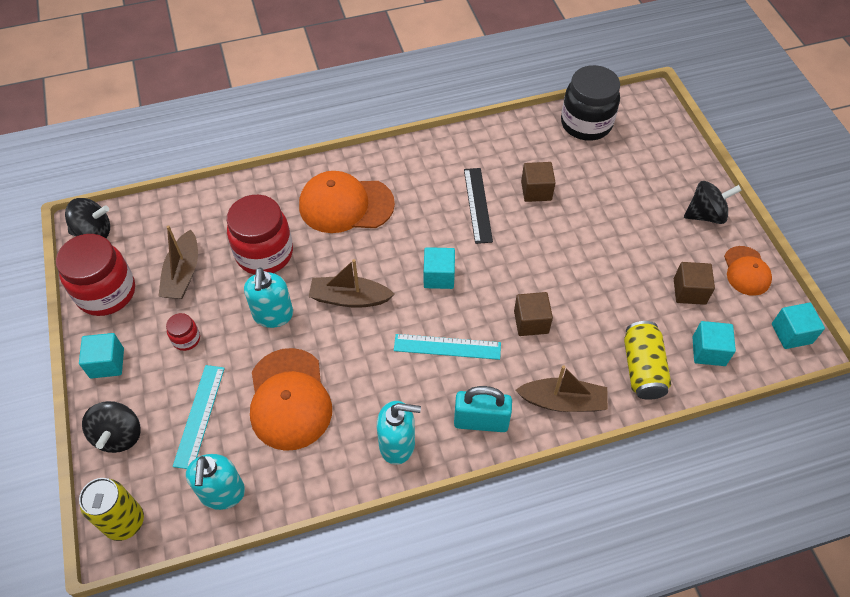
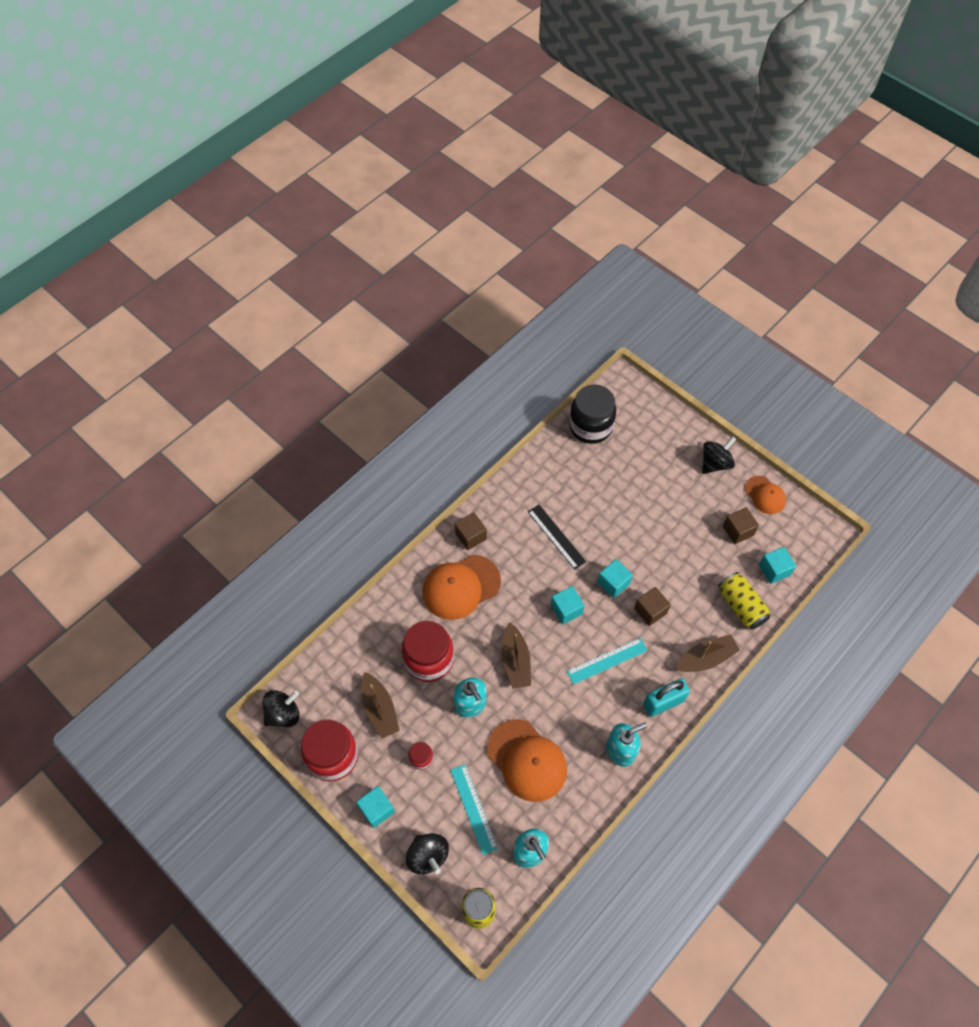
camera: 30 degrees left, 5 degrees up
(349, 298) = (515, 661): brown boat -> brown boat turned 75 degrees counterclockwise
(536, 191) = (590, 503): brown cube -> brown cube (471, 536)
(791, 333) = (816, 528): turquoise cube -> turquoise cube (613, 583)

